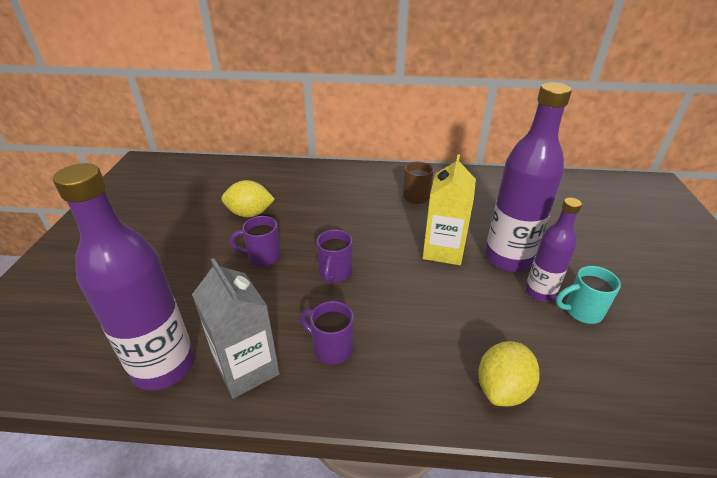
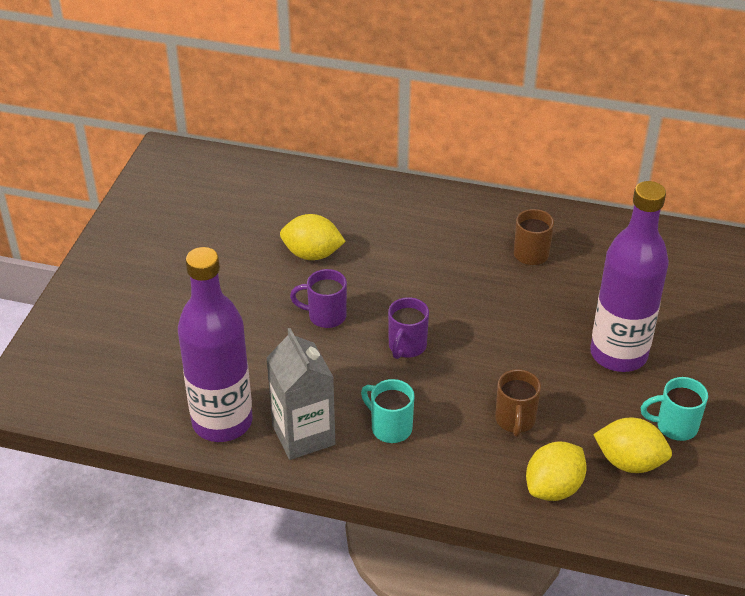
camera: 10 degrees right, 5 degrees up
(331, 348) = (390, 427): purple mug -> turquoise mug
(443, 250) = (542, 334): yellow carton -> none
(444, 325) = (515, 420): none -> brown mug
(540, 292) = (638, 399): purple bottle -> none
(560, 350) = (629, 462): none -> yellow lemon

